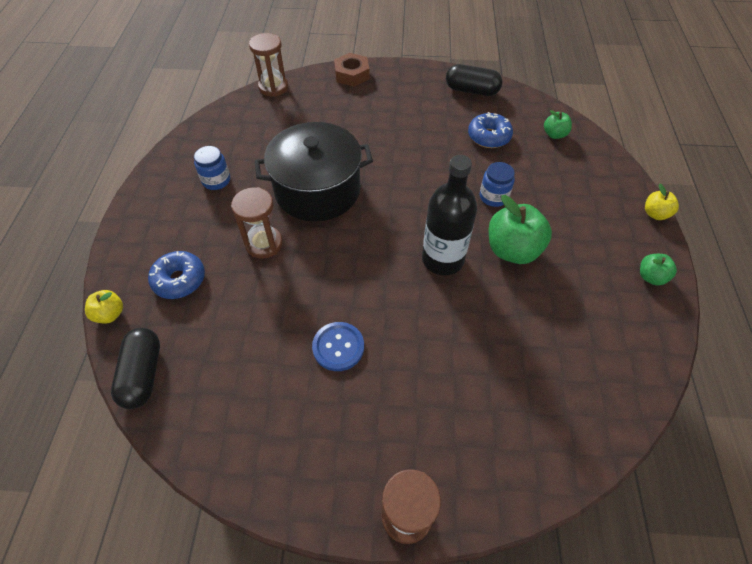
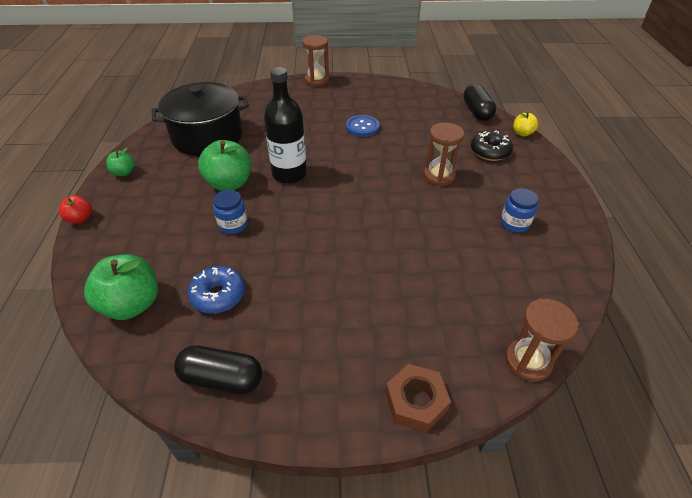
camera: 175 degrees right, 10 degrees down
(179, 280) = (490, 152): blue donut -> black donut
(317, 190) = (409, 220): black pot -> black pot (207, 136)
(554, 134) = (132, 304): green apple -> green apple, size x1.90
(655, 214) = (80, 219): yellow apple -> red apple

